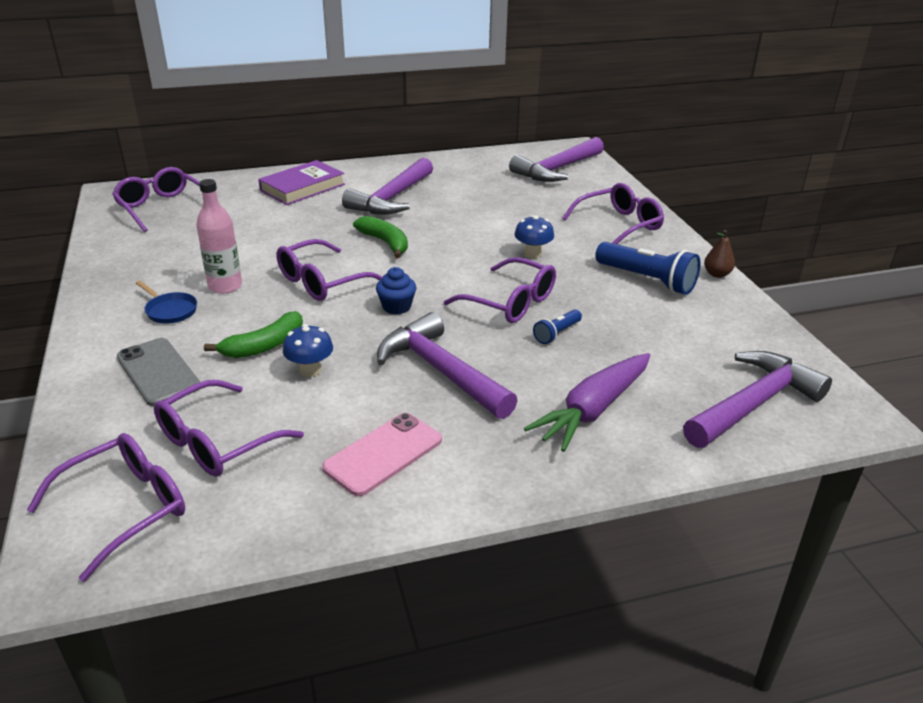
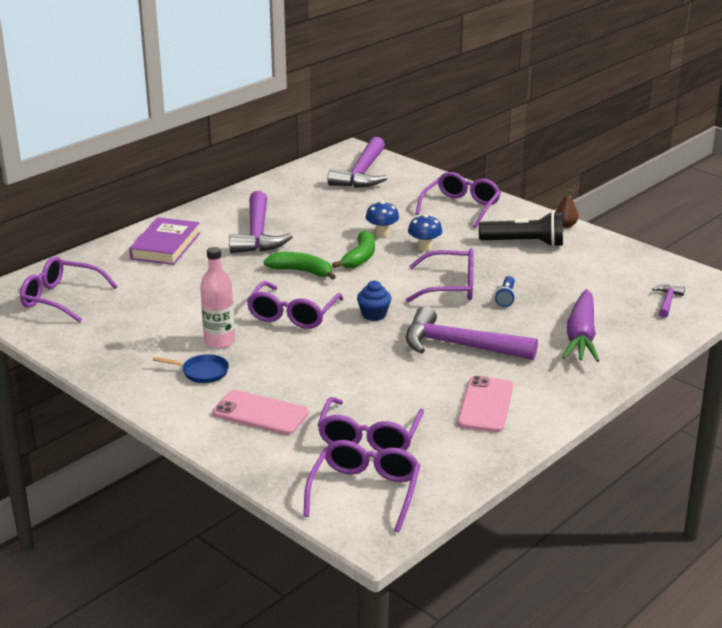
camera: 30 degrees left, 5 degrees down
(158, 372) = (260, 413): grey phone -> pink phone
(264, 346) = (314, 371): green banana -> green banana (360, 257)
(310, 370) = (370, 375): blue mushroom -> blue mushroom (382, 233)
(647, 280) = (524, 243): blue flashlight -> black flashlight
(753, 404) = (667, 302): purple hammer -> purple hammer, size x0.46

